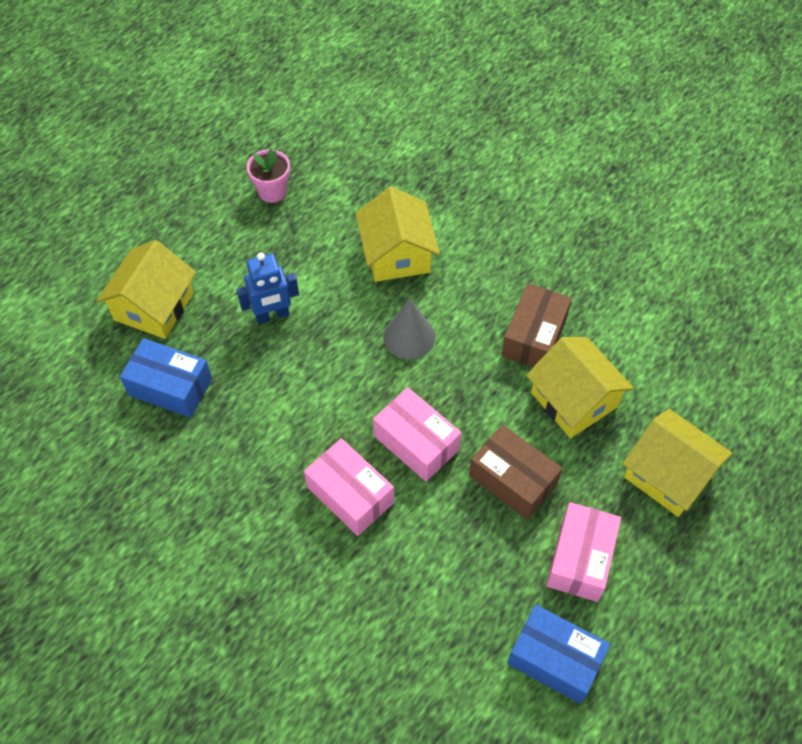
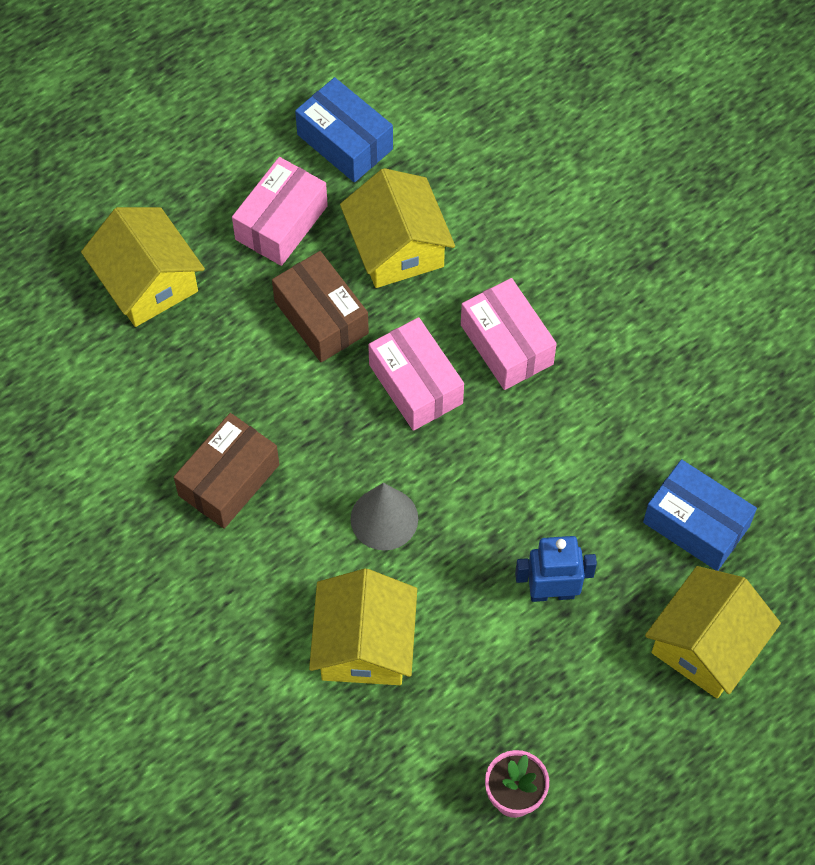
camera: 165 degrees left, 5 degrees up
(574, 400) = (214, 390): yellow house -> yellow house (397, 247)

